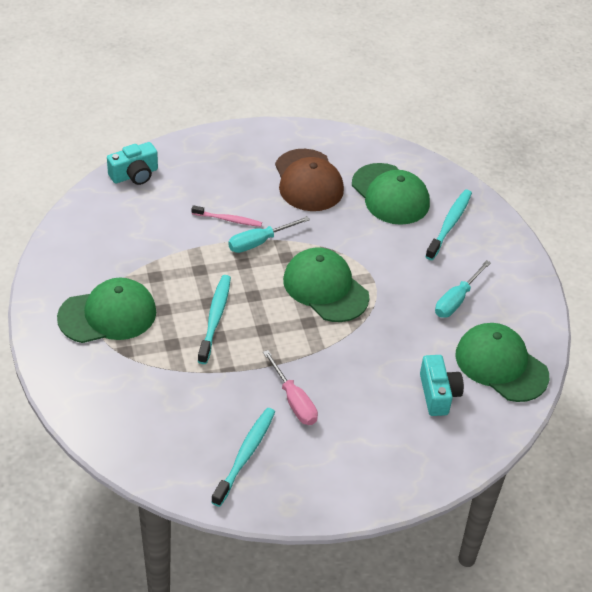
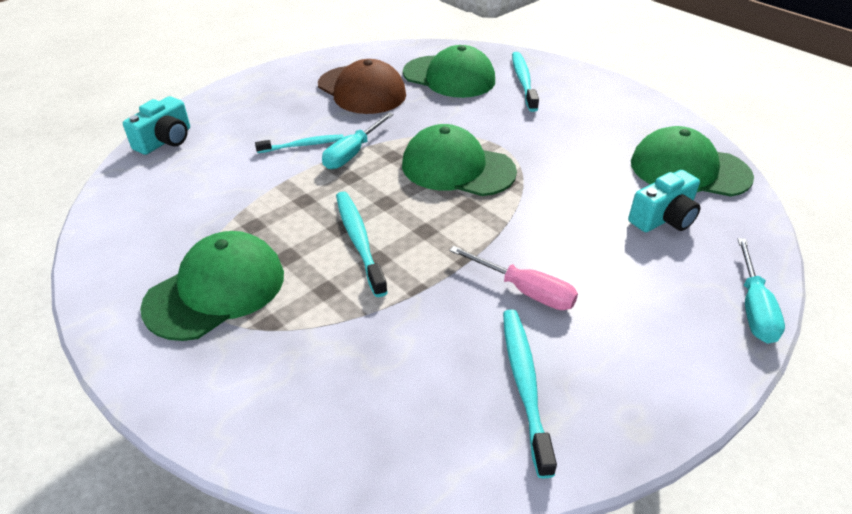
camera: 25 degrees left, 5 degrees down
(228, 219) = (302, 145): pink toothbrush -> turquoise toothbrush
(438, 394) = (663, 218): turquoise camera -> turquoise camera turned 90 degrees clockwise
(456, 300) = (591, 133): turquoise screwdriver -> turquoise screwdriver (753, 307)

